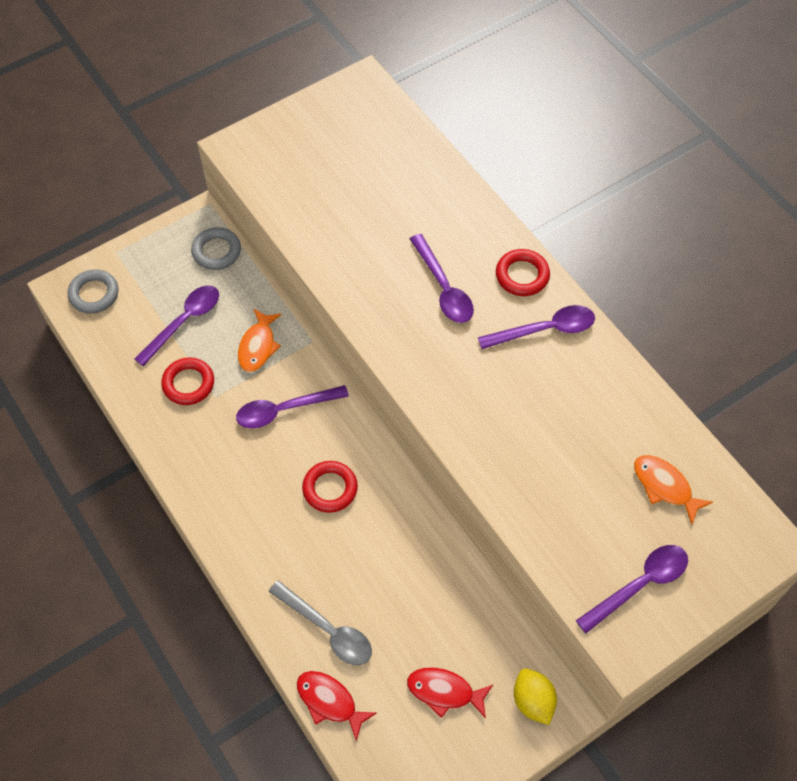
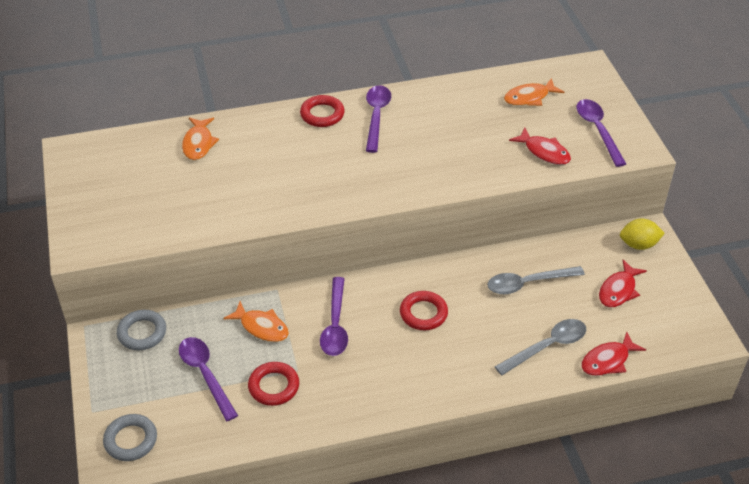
camera: 70 degrees left, 15 degrees down
(415, 585) = (528, 283): none -> grey spoon
(421, 182) = (198, 143): none -> orange fish
(443, 288) = (309, 158): purple spoon -> none
(566, 529) = (544, 152): none -> red fish

